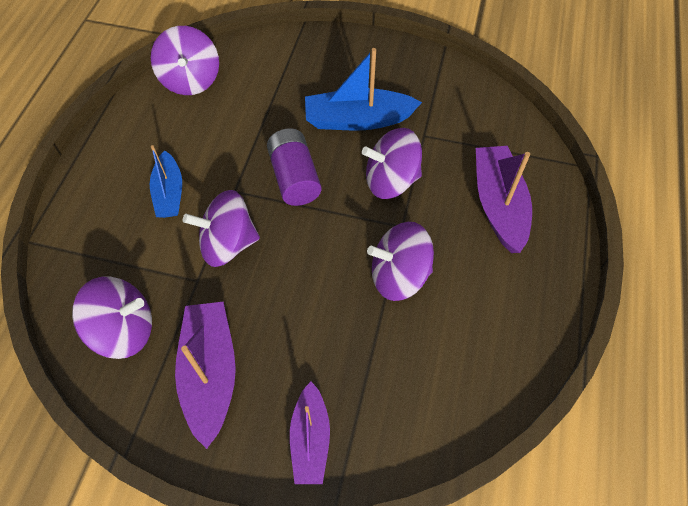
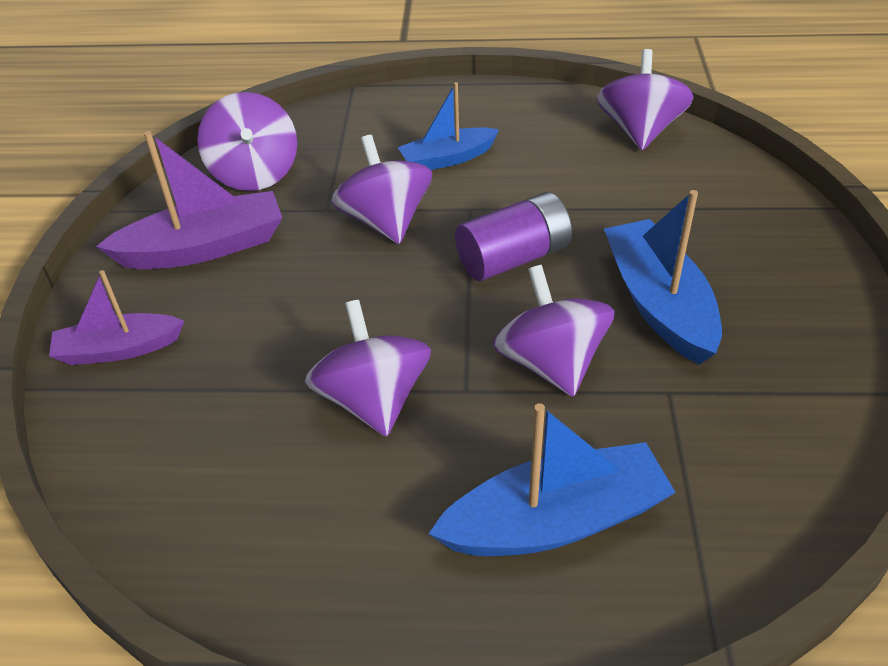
camera: 80 degrees right, 15 degrees down
(191, 80) = (639, 131): purple spinning top -> purple spinning top turned 120 degrees clockwise
(498, 204) = (556, 520): purple boat -> blue boat

